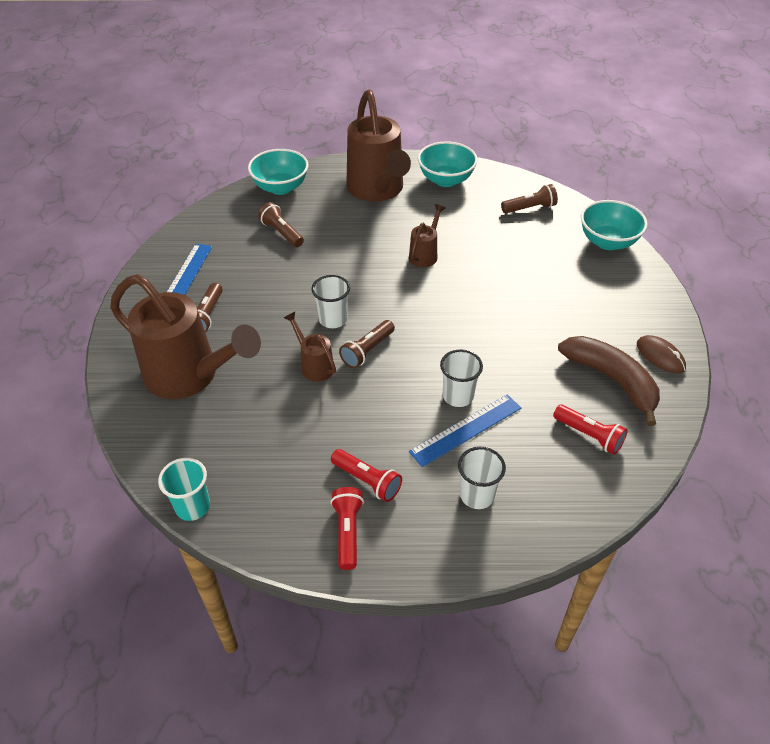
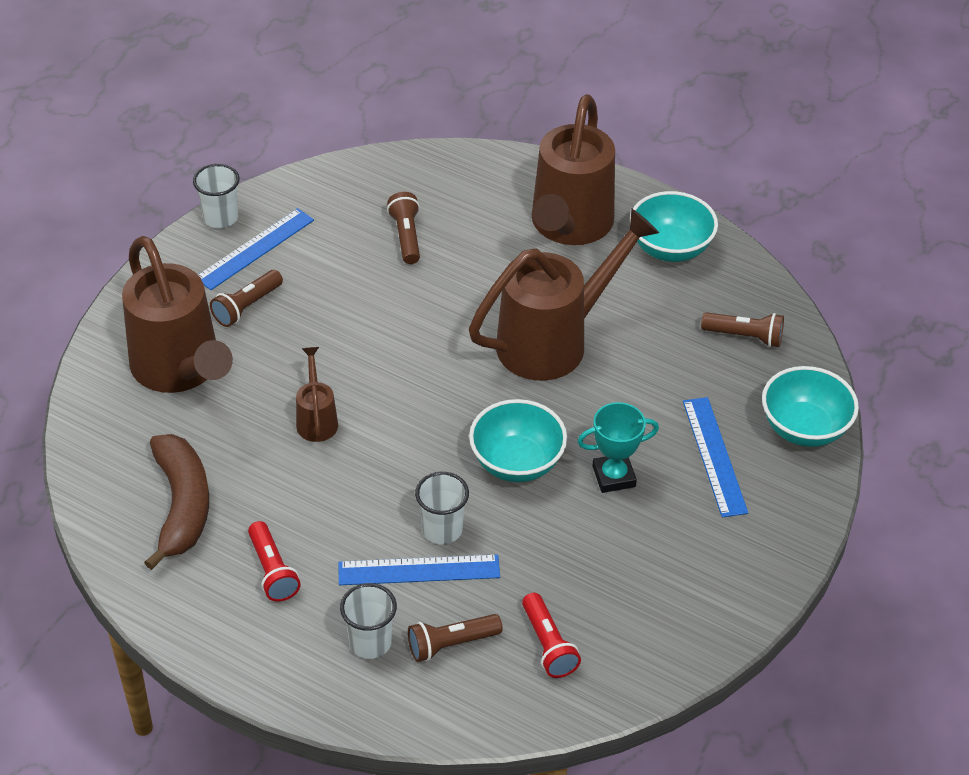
camera: 30 degrees right, 0 degrees up
(193, 506) = (89, 510): turquoise cup -> none
(280, 187) = (452, 172): turquoise bowl -> turquoise bowl (517, 463)
(333, 319) = (379, 375): white cup -> white cup (221, 218)
(347, 532) = (214, 610): red flashlight -> none
(367, 351) = (387, 430): brown flashlight -> brown flashlight (451, 644)
(425, 254) = (553, 341): brown watering can -> brown watering can, size x2.20
(531, 314) = (614, 476): none -> turquoise trophy
(575, 277) = (714, 456): none -> blue ruler
(612, 380) = (635, 599): brown banana -> brown banana (181, 506)
(660, 356) = (722, 601): brown mouse -> none

